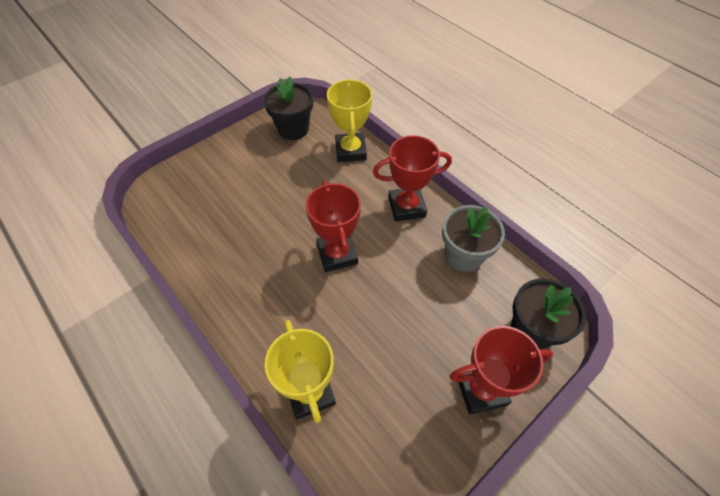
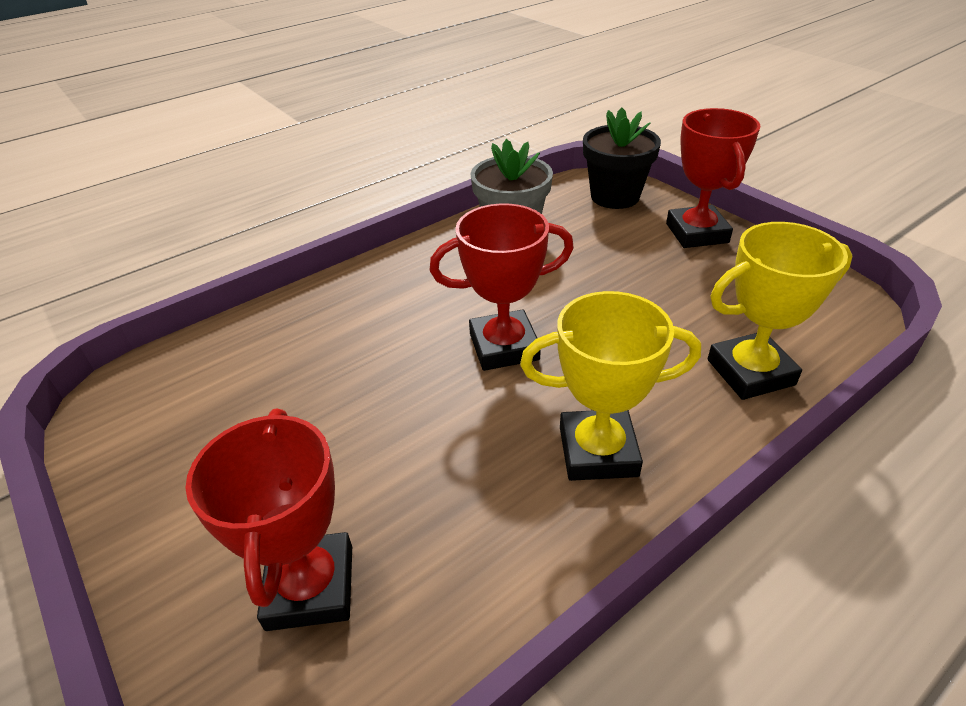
camera: 85 degrees left, 15 degrees down
(293, 129) = (163, 416): black flower pot -> none
(350, 151) = (270, 331): yellow trophy -> yellow trophy (598, 451)
(406, 207) = (418, 274): red trophy -> red trophy (310, 587)

